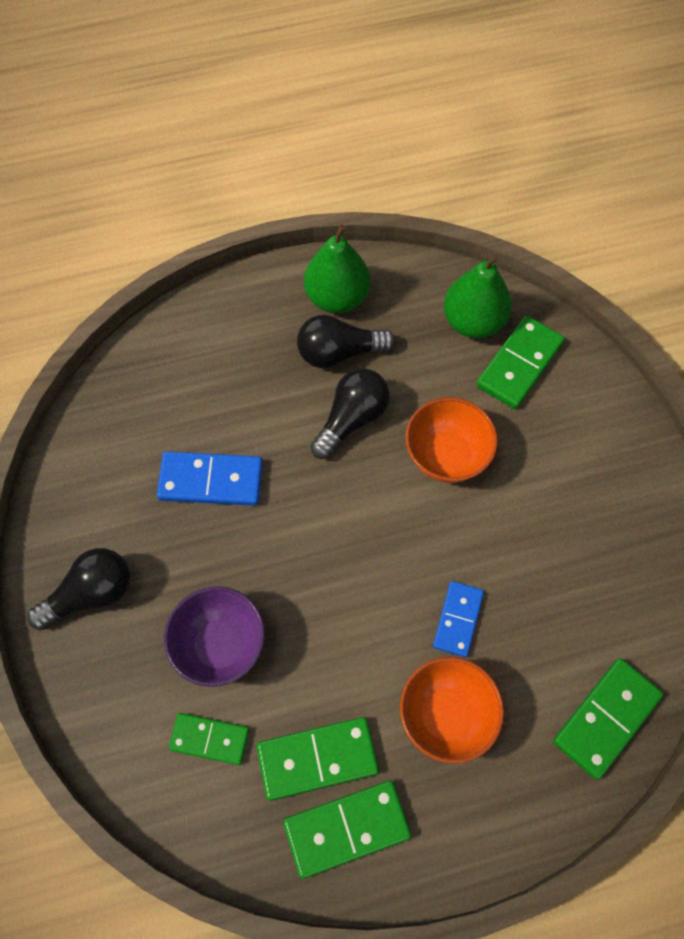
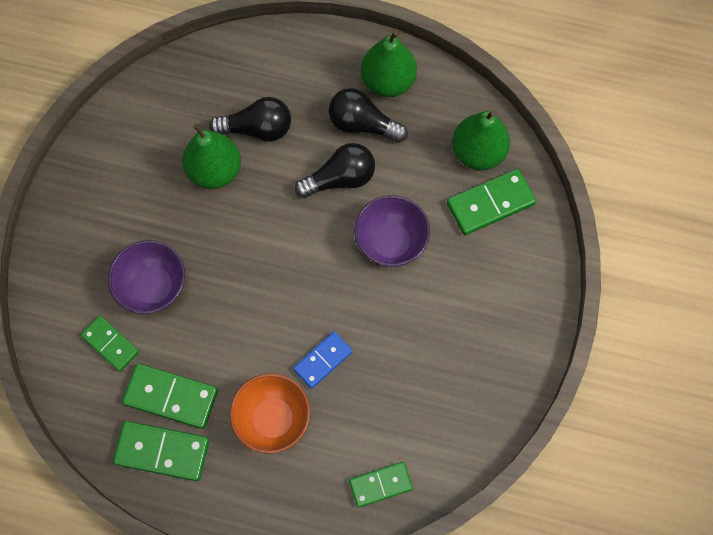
camera: 30 degrees right, 5 degrees up
(90, 594) = (90, 205): black light bulb -> black light bulb (257, 129)
(211, 481) = (215, 170): blue domino -> green pear
(446, 456) = (390, 242): orange bowl -> purple bowl
(606, 718) = (380, 485): green domino -> green domino, size x0.66

